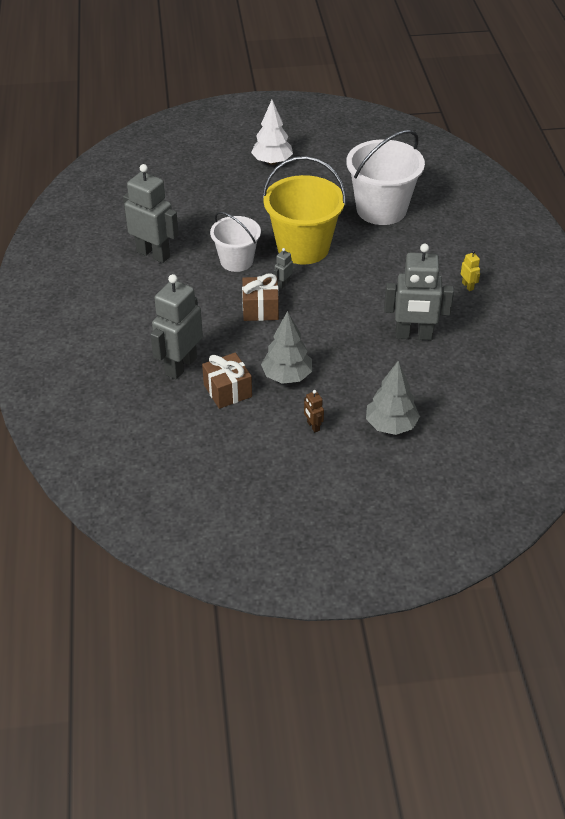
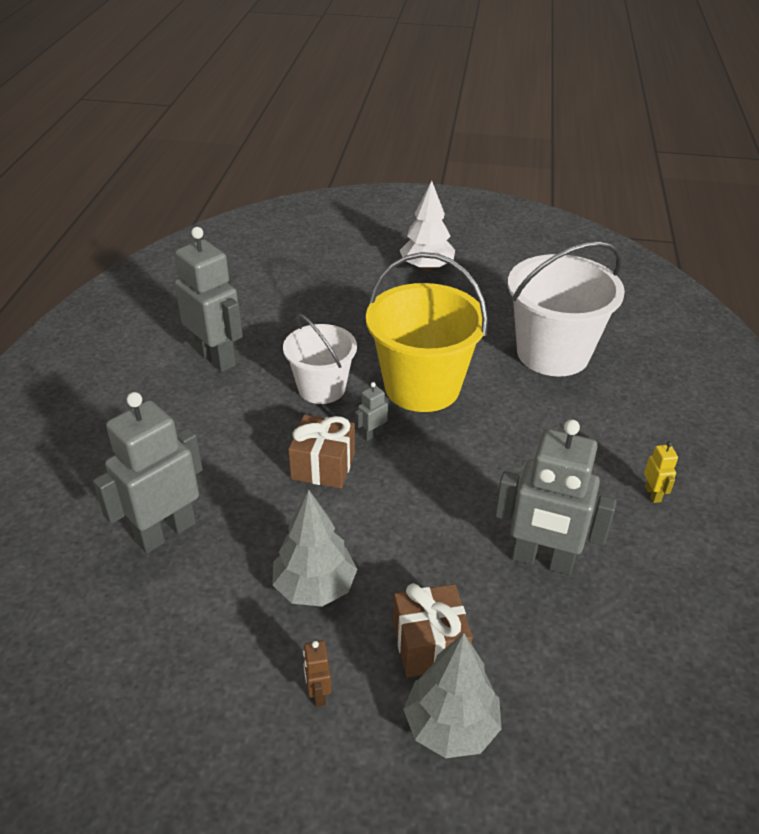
camera: 15 degrees right, 5 degrees down
(227, 391) = (212, 591): brown gift -> brown gift (429, 645)

